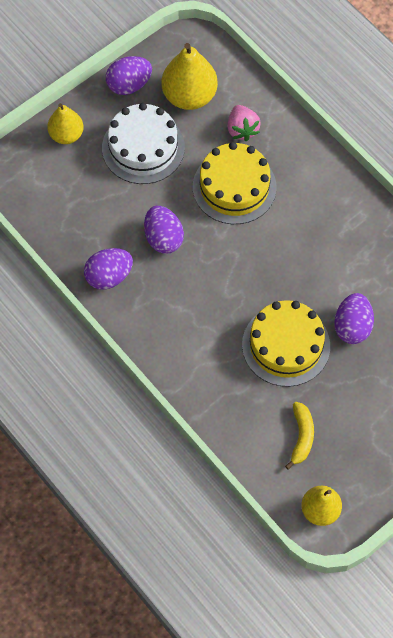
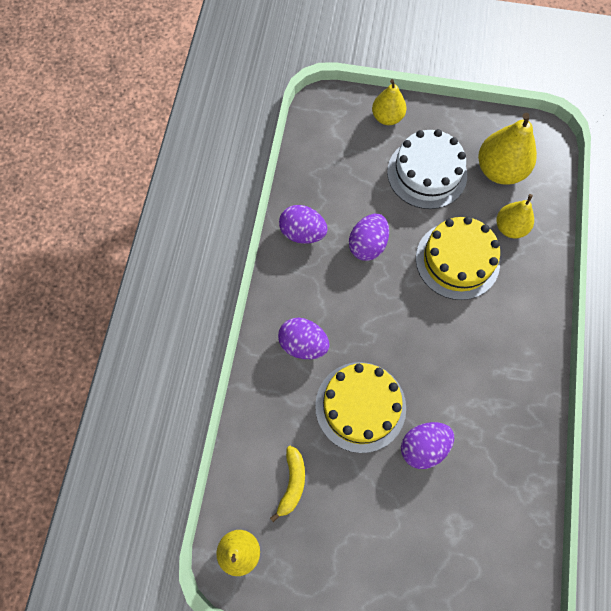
camera: 50 degrees right, 5 degrees up
(129, 85) = (467, 124): purple egg -> purple egg (303, 344)
(242, 129) = (510, 227): pink strawberry -> yellow pear
(301, 437) = (292, 483): yellow banana -> yellow banana turned 45 degrees counterclockwise

